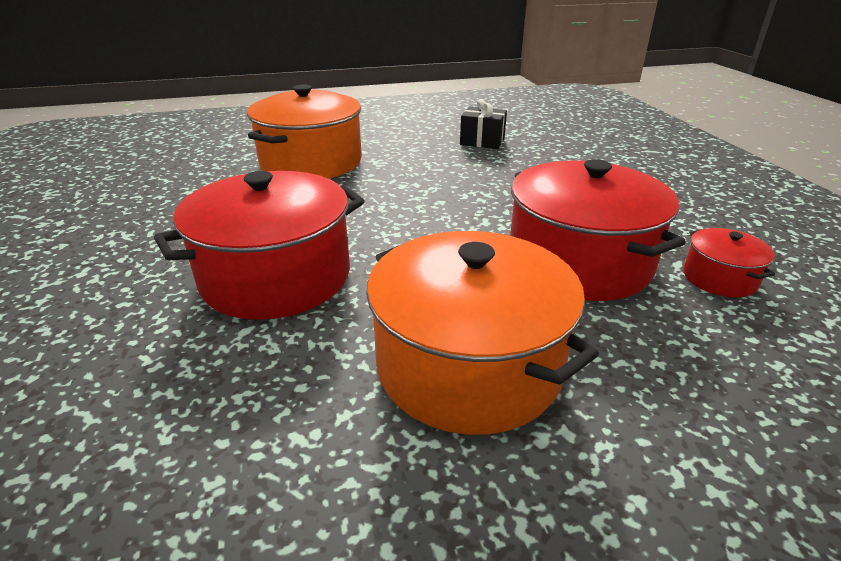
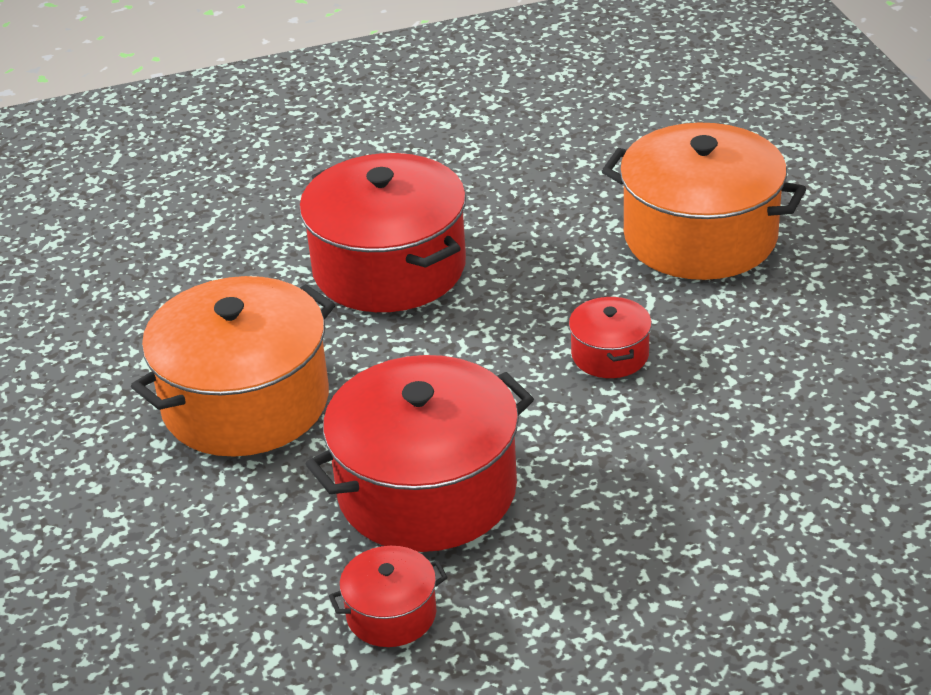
camera: 90 degrees right, 5 degrees up
(426, 193) = (610, 354): none -> red pot
(482, 142) = (848, 406): black gift -> none

